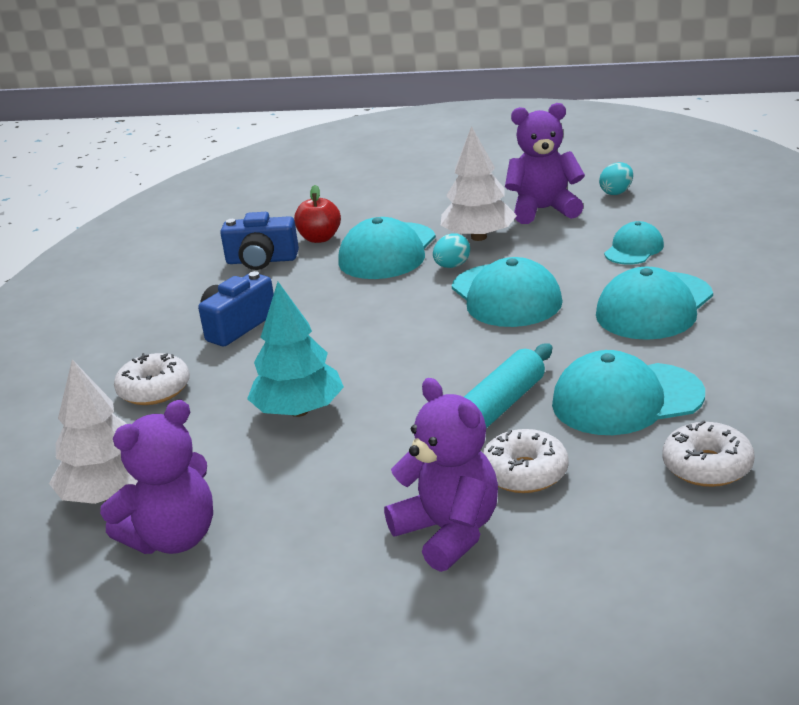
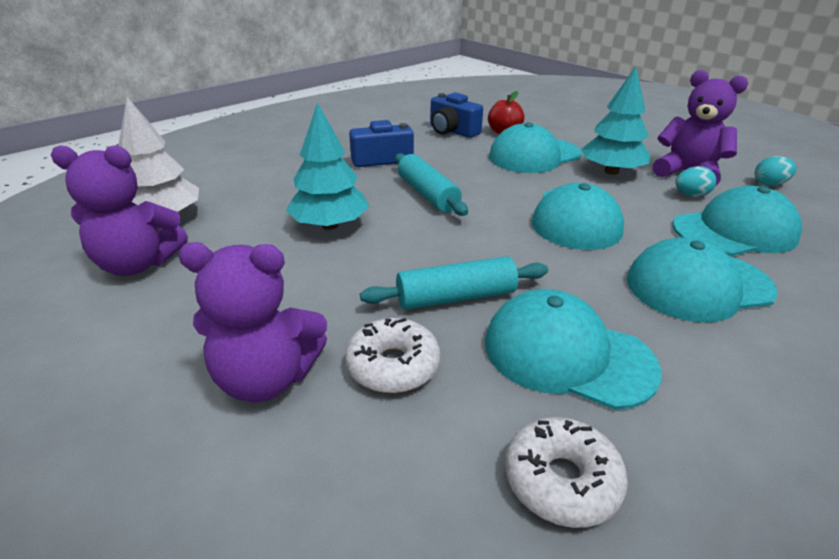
camera: 35 degrees right, 5 degrees up
(154, 390) = (284, 173): white donut -> none
(344, 338) = (427, 194): none -> turquoise rolling pin
(449, 532) = (267, 378): purple teddy bear -> purple teddy bear turned 90 degrees clockwise
(452, 266) = (565, 182): turquoise egg -> turquoise egg (690, 195)
(478, 237) = (611, 171): white tree -> turquoise tree
(634, 249) = (734, 231): turquoise cap -> turquoise cap, size x1.76

